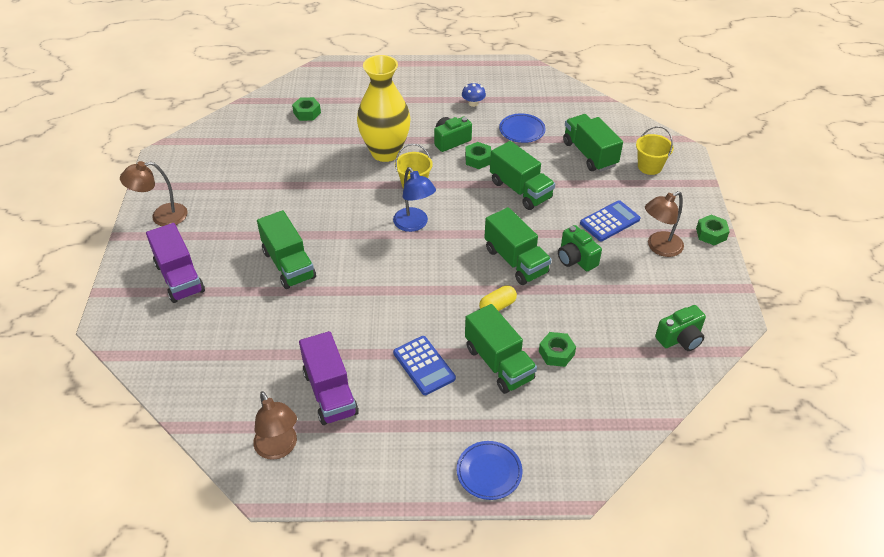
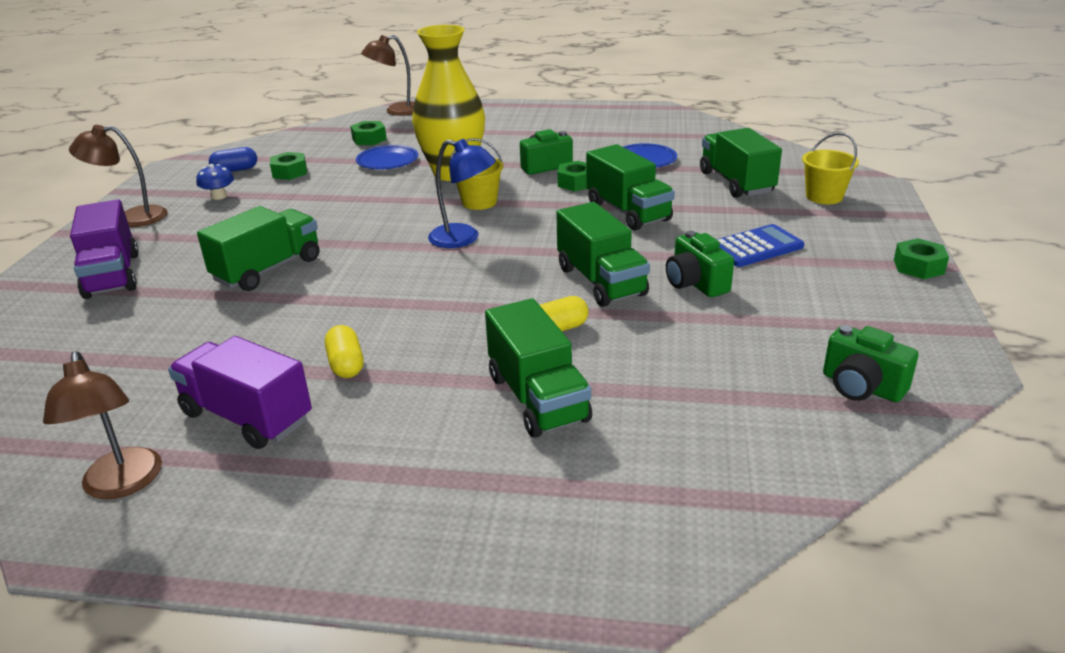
camera: 10 degrees right, 15 degrees down
(216, 156) = (235, 170): none -> blue capsule
(289, 264) = (268, 269): green truck -> green truck turned 120 degrees counterclockwise
(330, 393) = (247, 417): purple truck -> purple truck turned 135 degrees clockwise
(375, 346) = (346, 364): none -> yellow capsule
(414, 224) = (464, 238): blue lamp -> blue lamp turned 45 degrees counterclockwise
(424, 365) = (413, 393): blue calculator -> none
(473, 103) = (585, 136): blue mushroom -> blue mushroom (219, 196)
(489, 472) = (470, 553): blue plate -> blue plate (387, 161)
(556, 353) = (639, 392): green nut -> green nut (289, 172)
(659, 247) = (832, 277): brown lamp -> brown lamp (396, 111)
(680, 338) = (861, 387): green camera -> green camera turned 60 degrees clockwise

